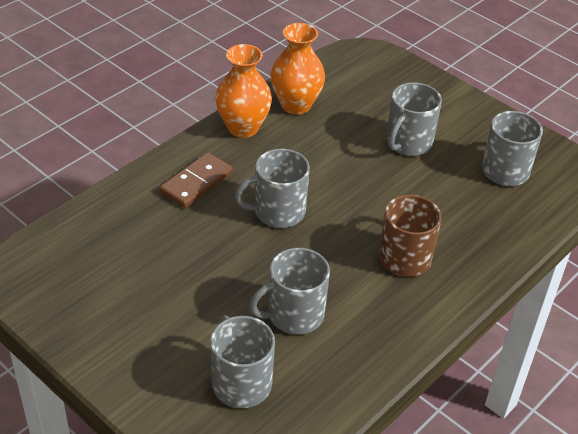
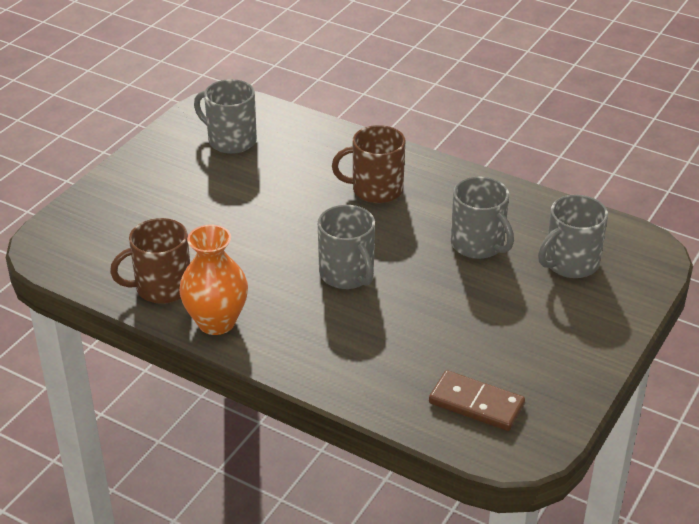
camera: 100 degrees left, 5 degrees down
(196, 183) = (325, 340): brown domino -> brown domino (476, 404)
(295, 105) = (162, 287): orange vase -> brown mug
(408, 143) = (207, 201): grey mug -> none

